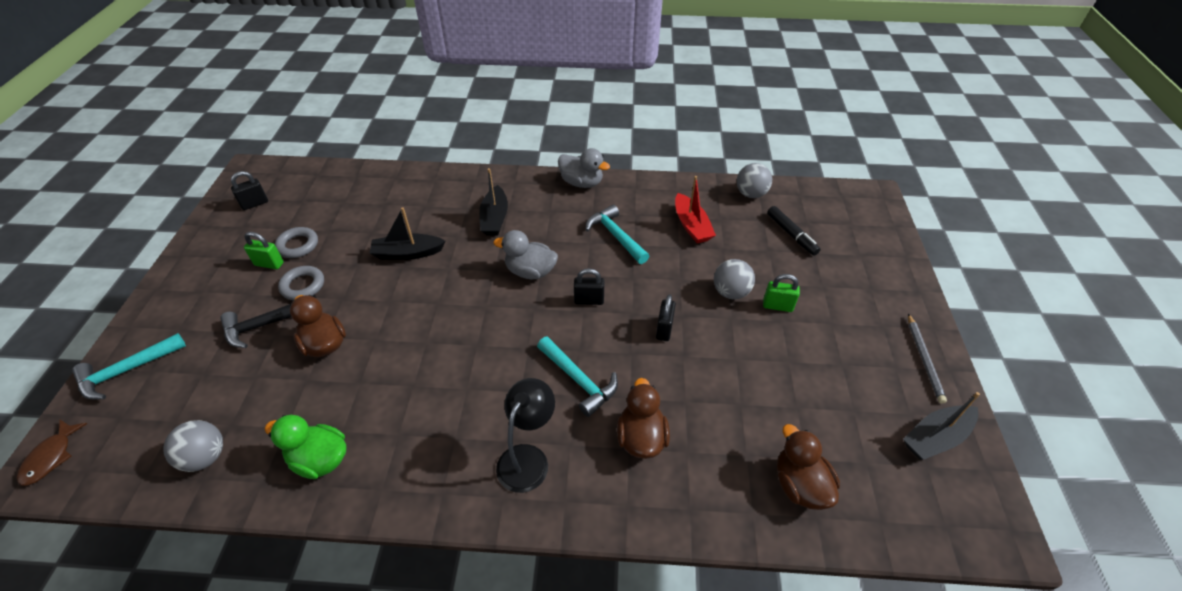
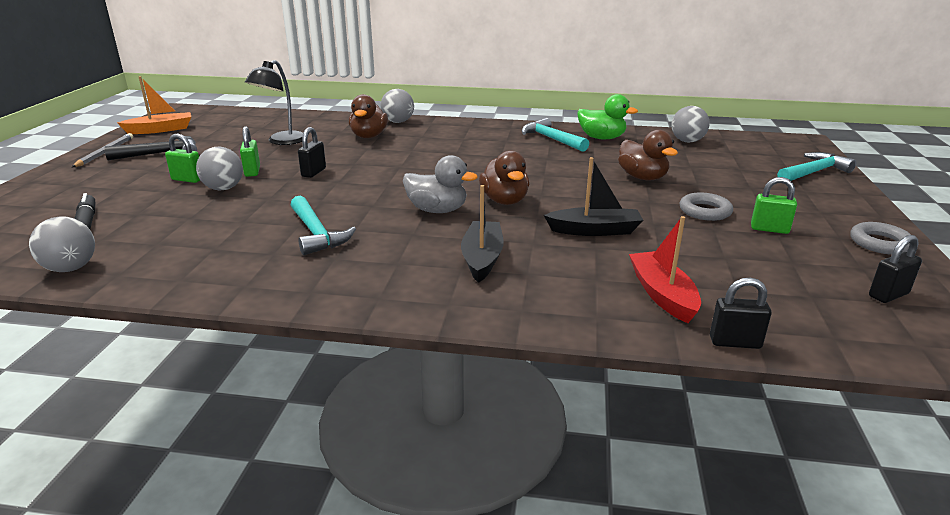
camera: 175 degrees left, 20 degrees down
(51, 457) = (804, 145): brown fish -> none
(266, 324) = (715, 189): black hammer -> black hammer (161, 153)
(298, 245) = (752, 244): grey ring -> grey ring (880, 243)
(528, 458) = (452, 134): black lamp -> black lamp (281, 141)
(579, 380) = (405, 155): turquoise hammer -> turquoise hammer (551, 139)
(582, 183) = (330, 297): grey duck -> none
(589, 300) = (378, 190): black padlock -> black padlock (735, 342)
(616, 504) = (398, 122): none -> grey ball
(691, 226) = (205, 238): red boat -> red boat (662, 294)
(727, 327) = (252, 171): none -> green padlock
(799, 485) = (276, 122): brown duck -> brown duck (504, 201)
(935, 438) = (161, 130): black boat -> orange boat

